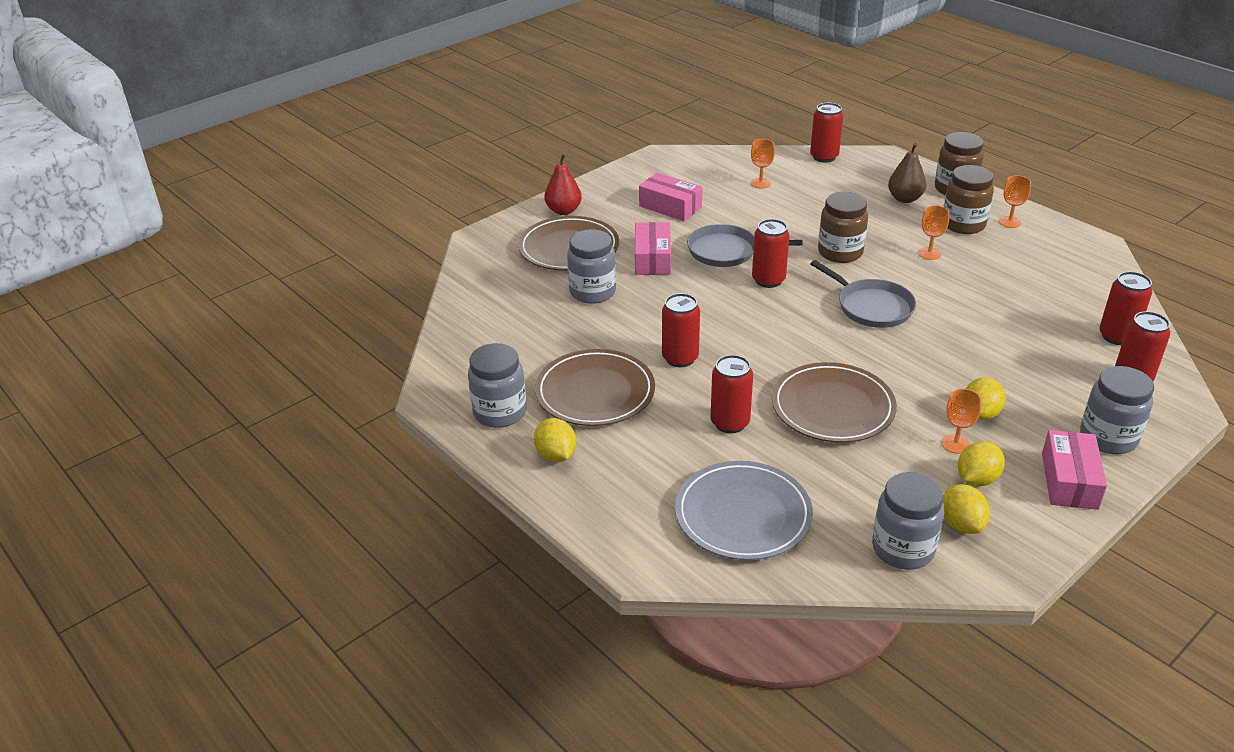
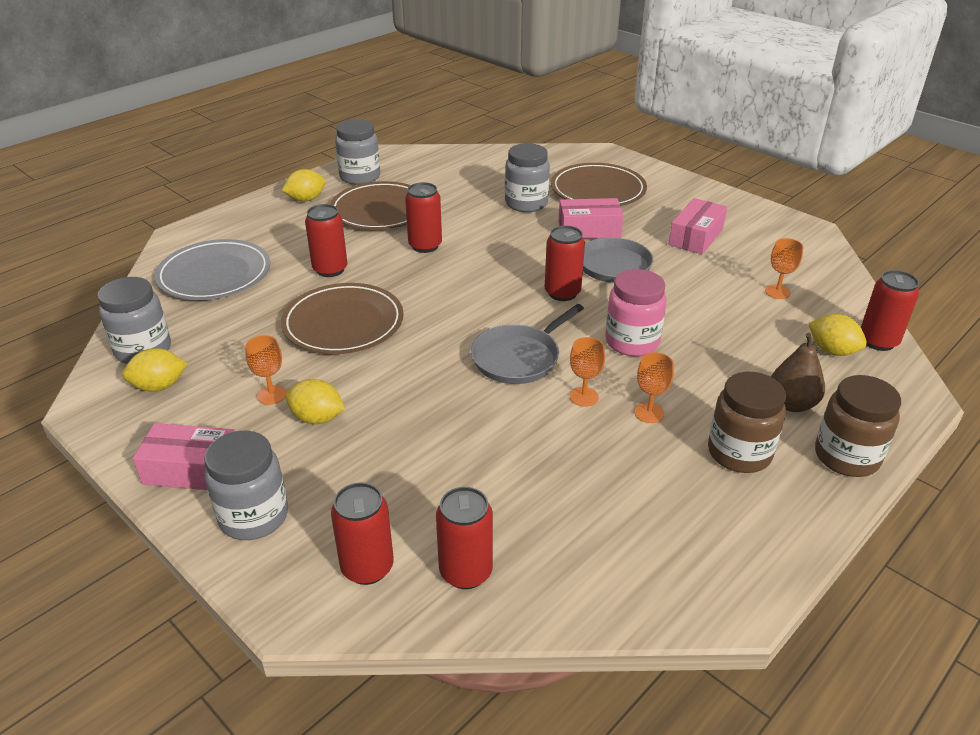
camera: 85 degrees right, 0 degrees up
(563, 211) = (665, 184): red pear -> none
(840, 252) = (632, 342): brown jar -> pink jar
(977, 479) = (216, 403): yellow lemon -> yellow lemon (832, 351)
(1009, 222) = (765, 504): orange goblet -> orange goblet (584, 397)

